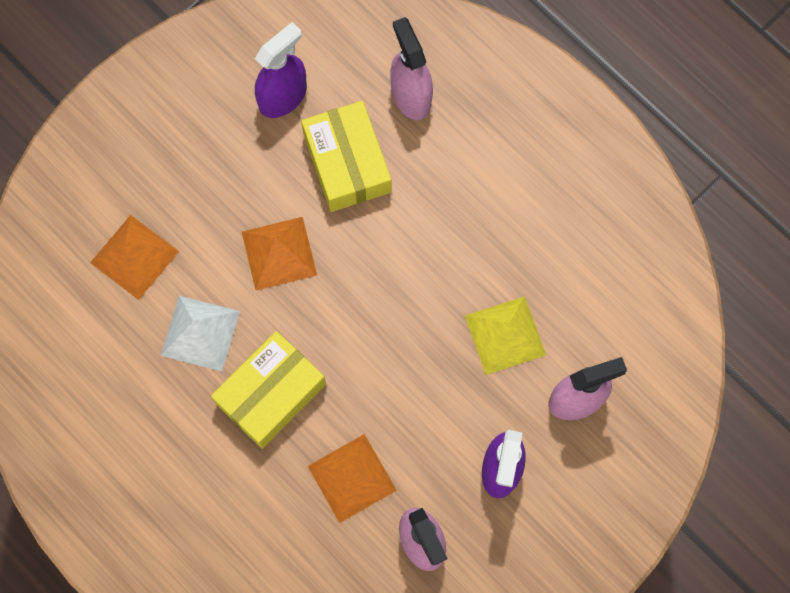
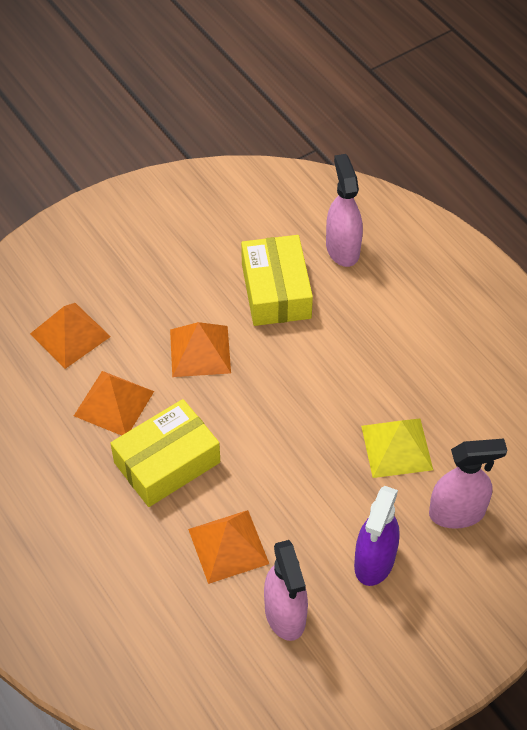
camera: 10 degrees right, 20 degrees down
(200, 333) = (114, 403): white pyramid -> orange pyramid
(283, 96) = (230, 234): purple spray bottle -> none

